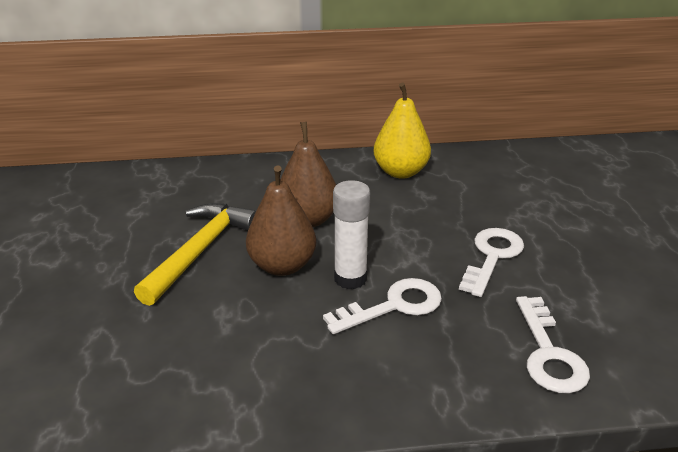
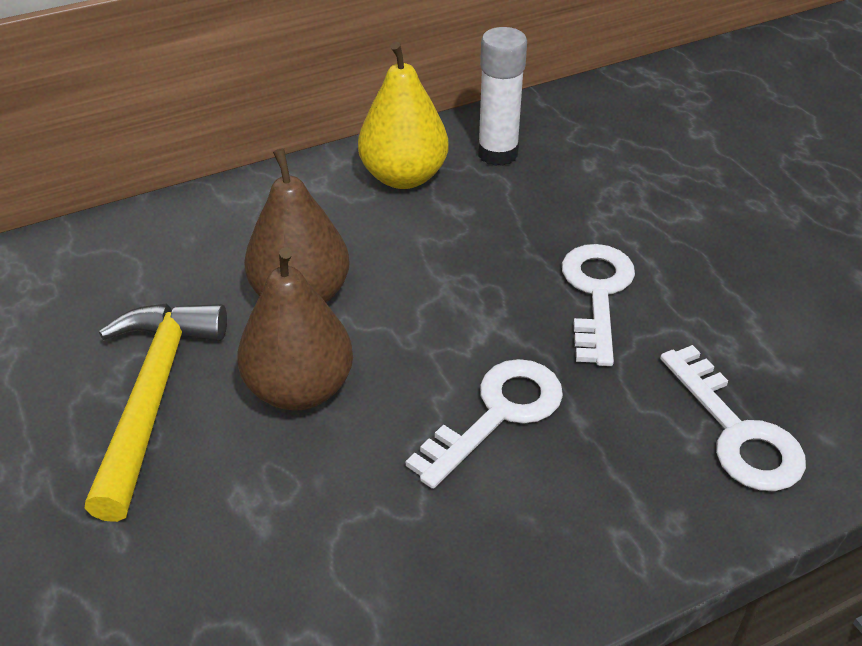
camera: 20 degrees left, 10 degrees up
(350, 278) = (413, 384): white glue stick -> white glue stick (497, 154)

